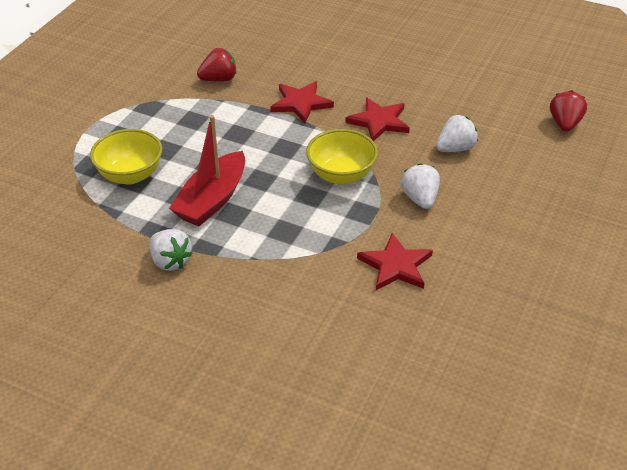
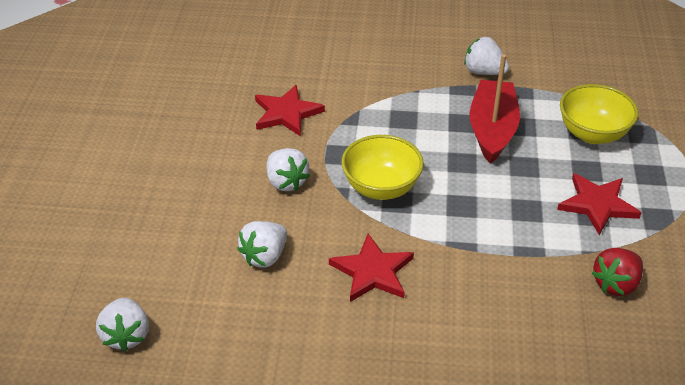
camera: 160 degrees right, 0 degrees up
(301, 103) = (484, 273): red star -> red star (597, 205)
(564, 124) = (126, 335): red strawberry -> white strawberry

